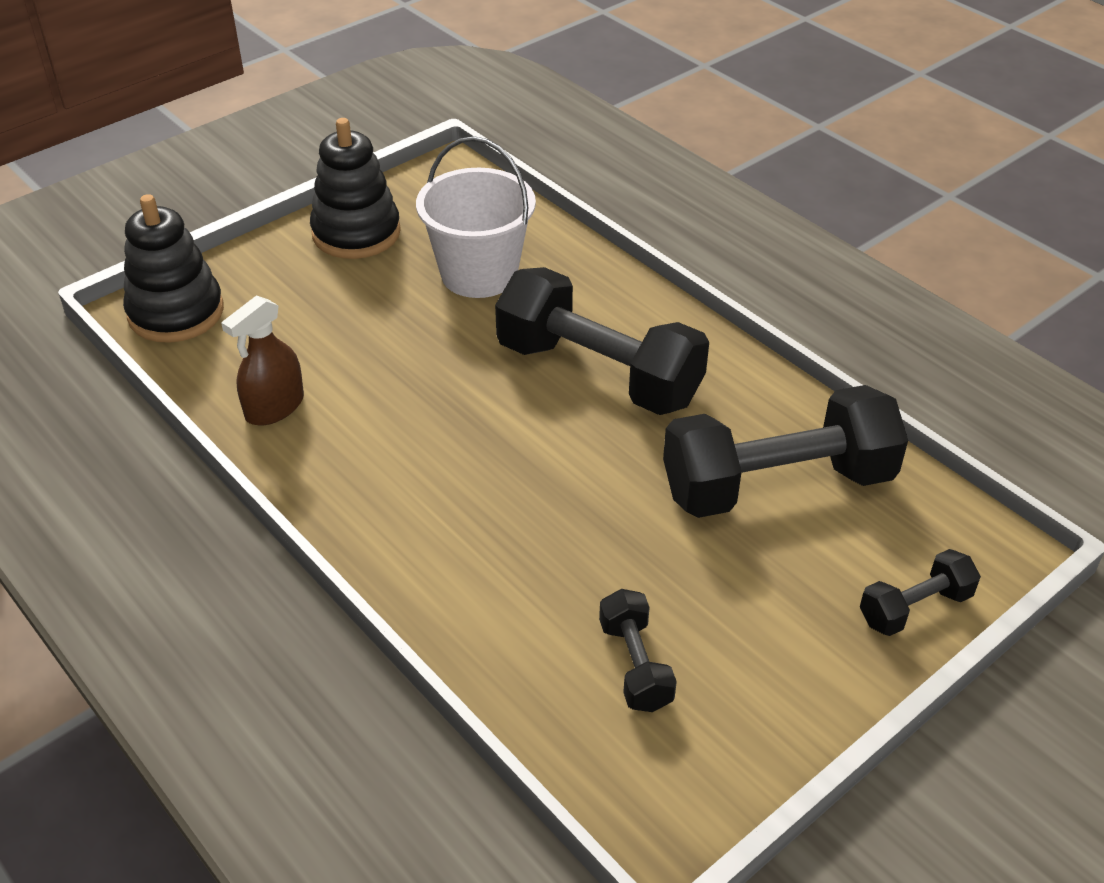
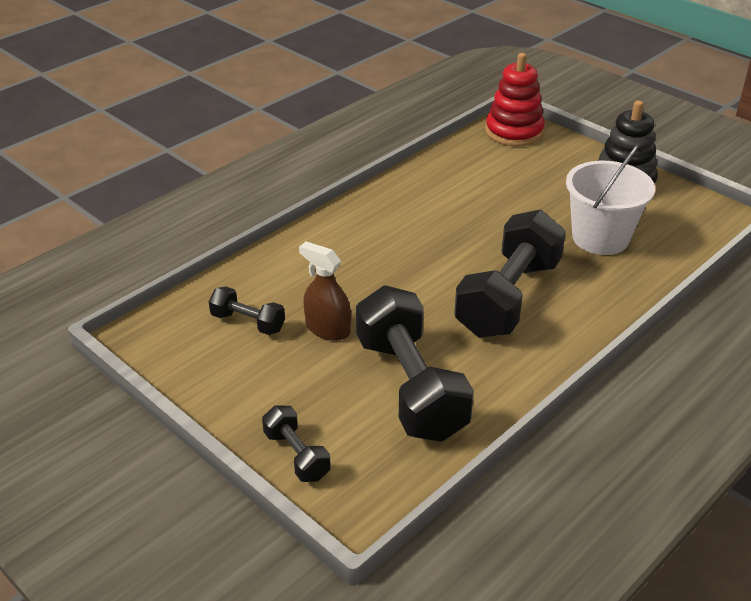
camera: 85 degrees right, 5 degrees down
(176, 313) = (514, 132): black stacking toy -> red stacking toy
(274, 407) = (440, 175): brown spray bottle -> brown spray bottle (327, 329)
(635, 665) = (248, 322): black dumbbell -> black dumbbell turned 45 degrees clockwise

